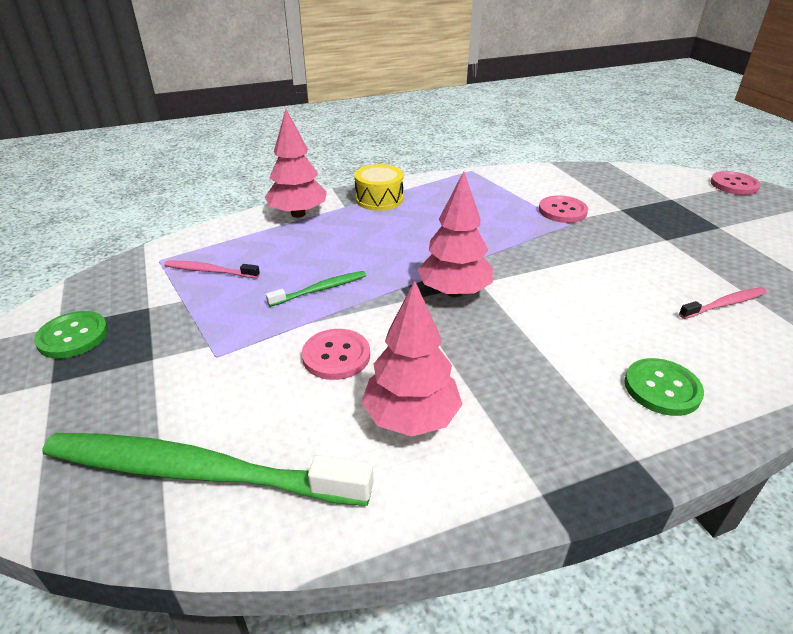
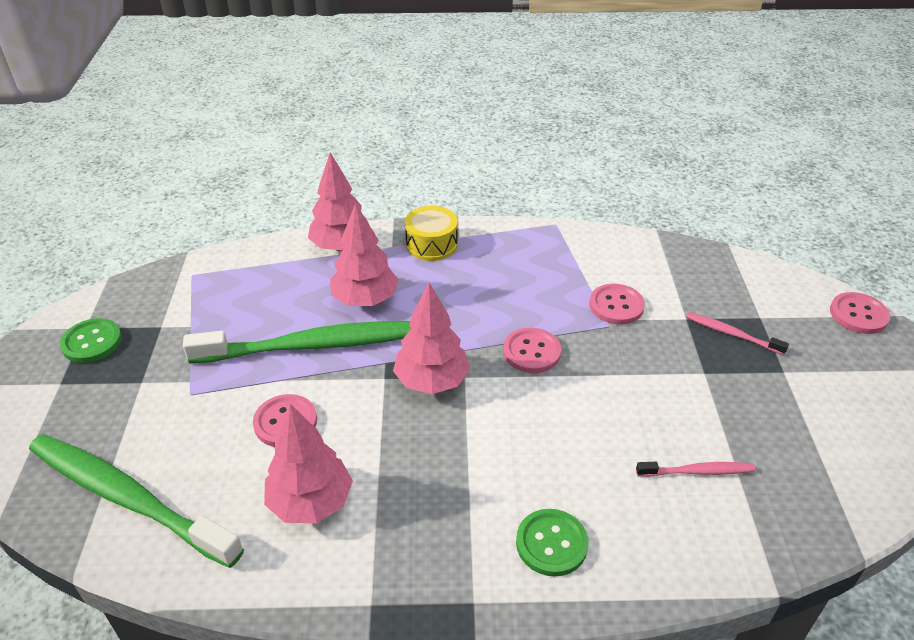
camera: 20 degrees right, 5 degrees up
(210, 271) = (228, 299): pink toothbrush -> pink toothbrush (732, 334)
(320, 289) = (311, 346): green toothbrush -> green toothbrush, size x2.25
(348, 246) = (365, 300): none -> pink tree
(522, 253) = (531, 352): none -> pink button

